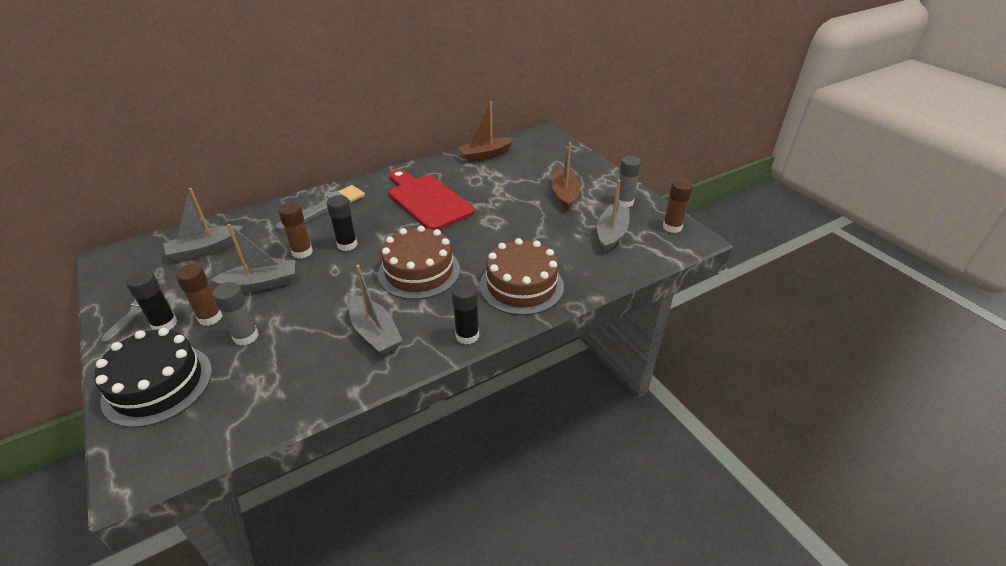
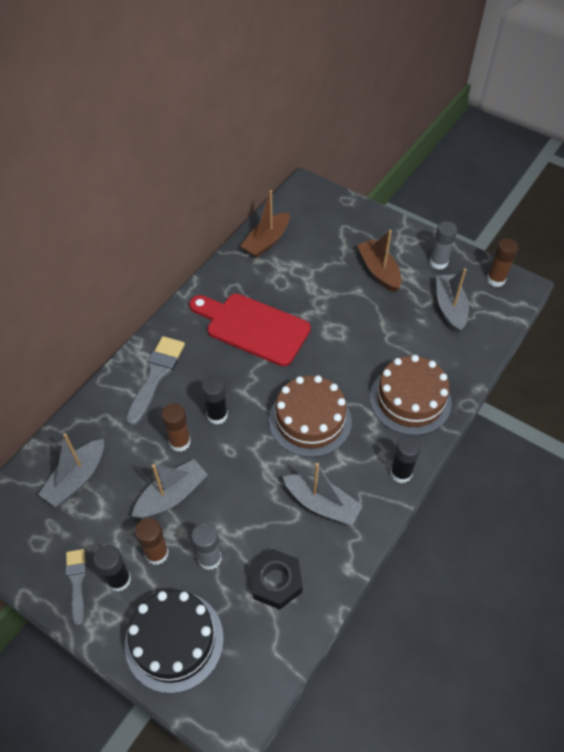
camera: 25 degrees left, 15 degrees up
(281, 375) = (276, 582): none -> black nut

